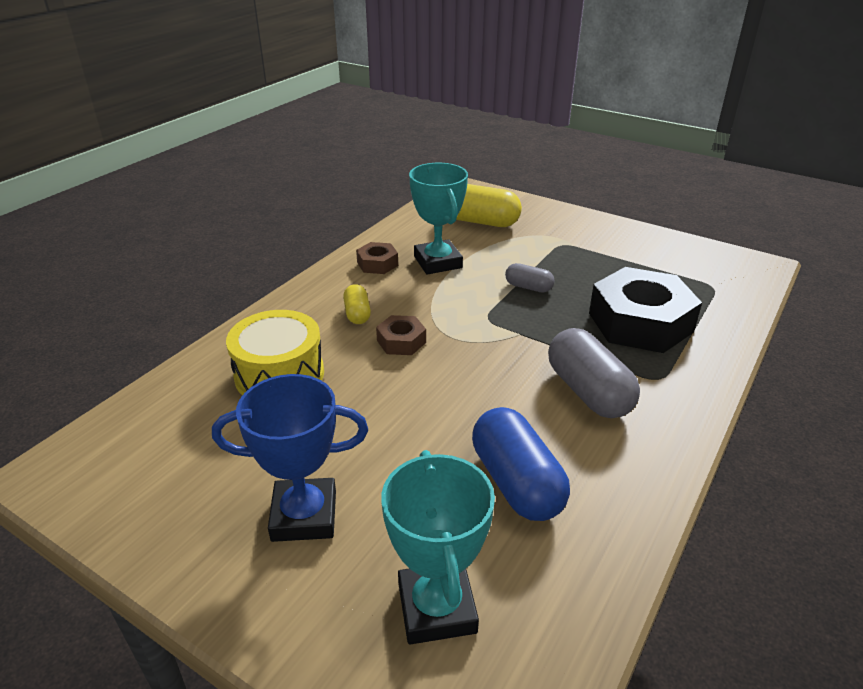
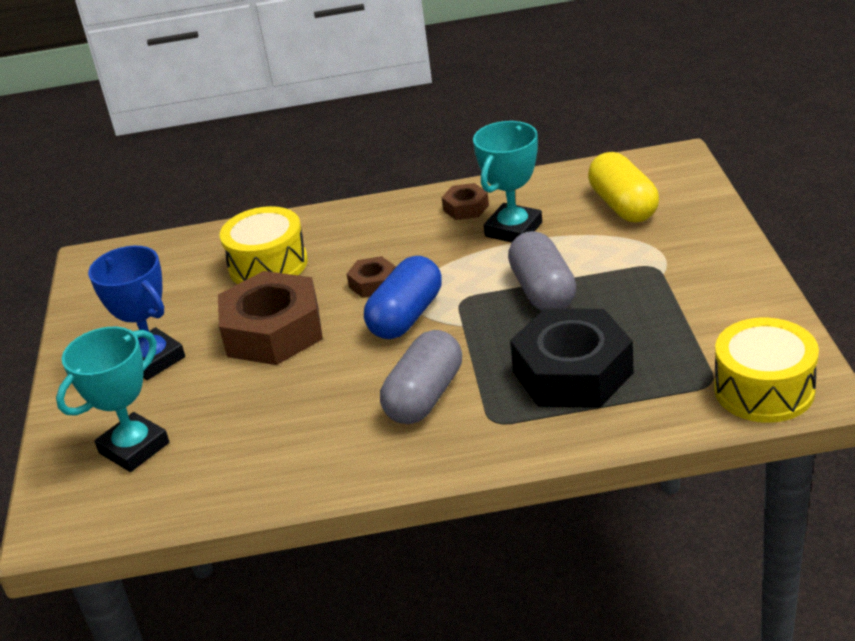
camera: 55 degrees right, 0 degrees up
(357, 314) = (381, 245): yellow capsule -> none
(383, 420) = (273, 331): none -> brown nut
(516, 483) = (275, 419): blue capsule -> blue capsule (406, 316)
(528, 287) = (543, 291): grey capsule -> grey capsule, size x1.87
(740, 276) = (764, 389): none -> yellow drum

